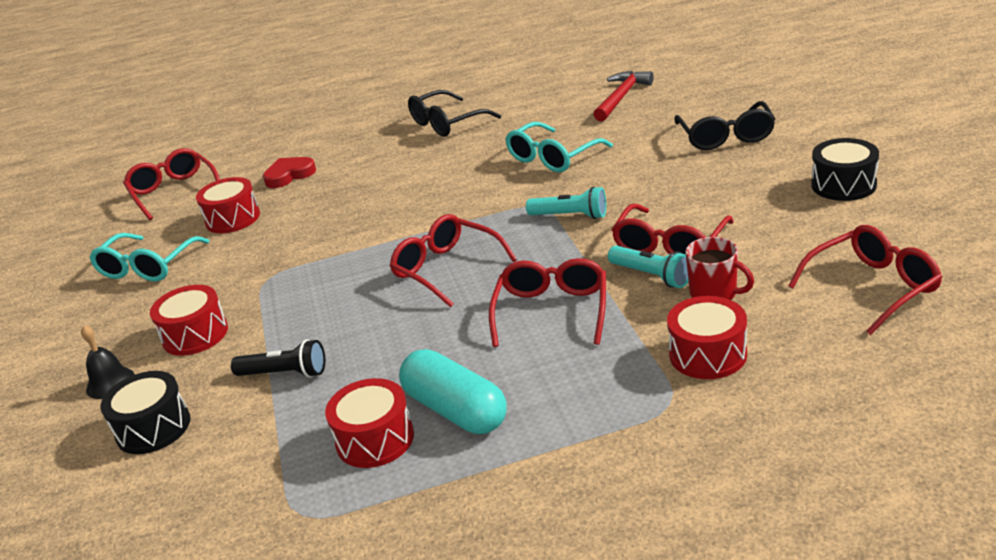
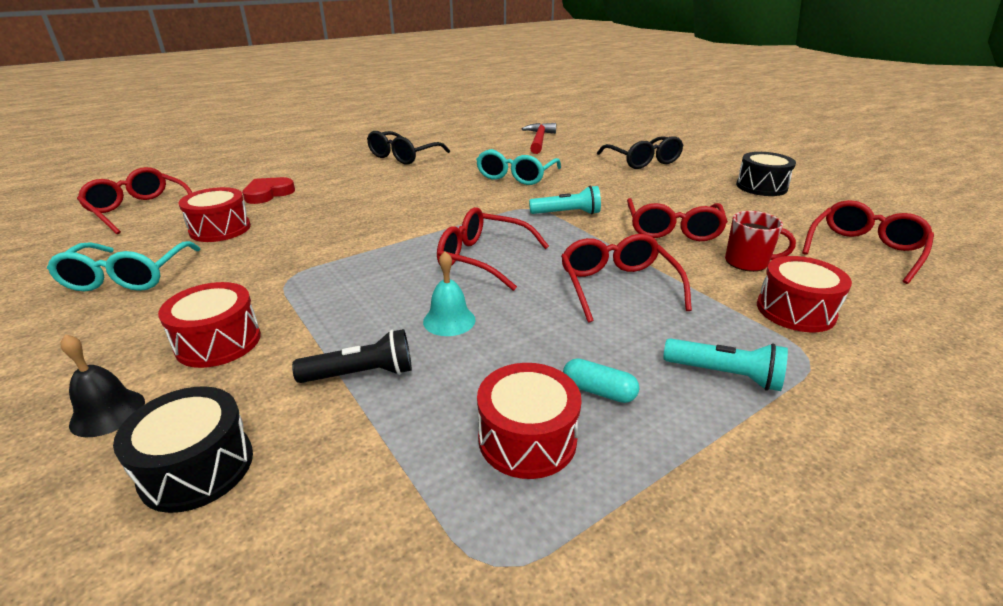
camera: 25 degrees left, 0 degrees up
(377, 333) = (449, 320): none -> turquoise bell
(455, 410) = (598, 391): turquoise capsule -> turquoise capsule, size x0.50
(651, 276) = (680, 252): turquoise flashlight -> turquoise flashlight (724, 375)

